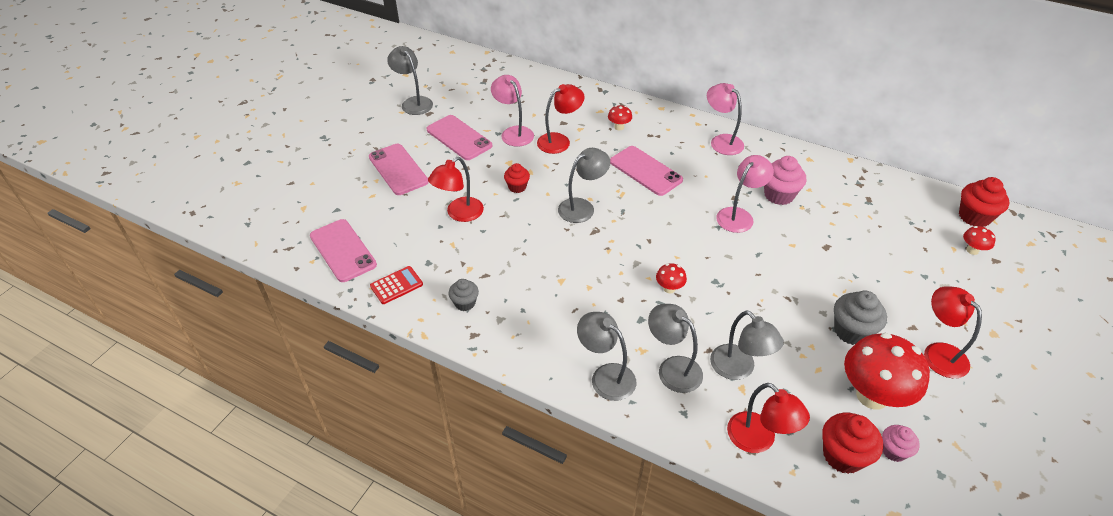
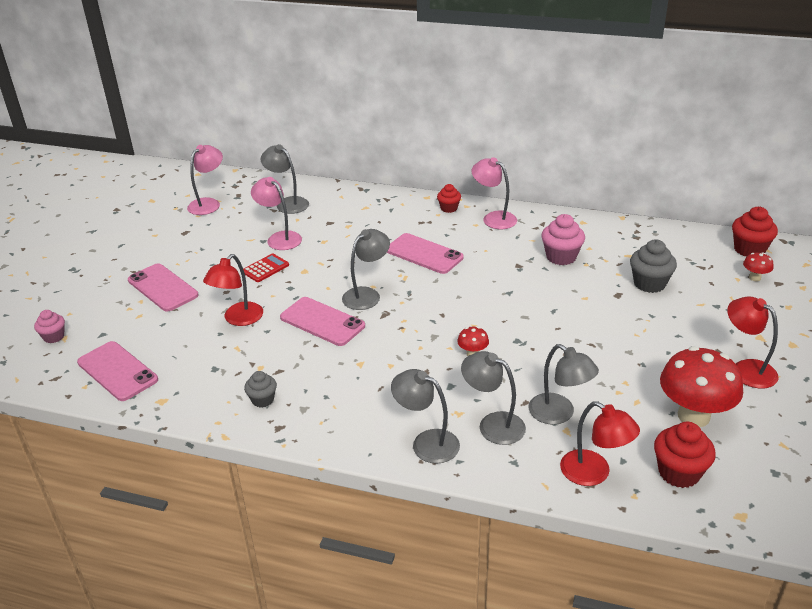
camera: 10 degrees left, 10 degrees down
(396, 285) = (184, 395): red calculator -> red calculator (265, 268)
(413, 102) = (166, 224): grey lamp -> grey lamp (288, 203)
(459, 138) = (222, 250): pink phone -> pink phone (322, 322)
(517, 187) = (294, 286): red cupcake -> red cupcake (449, 208)
(559, 141) = (329, 239): red lamp -> none
(619, 127) = (388, 219): red mushroom -> none
(739, 215) = (526, 280): pink lamp -> pink lamp (208, 203)
(851, 331) = (660, 363): grey cupcake -> grey cupcake (649, 283)
(893, 451) = (726, 460): pink cupcake -> pink cupcake (54, 337)

